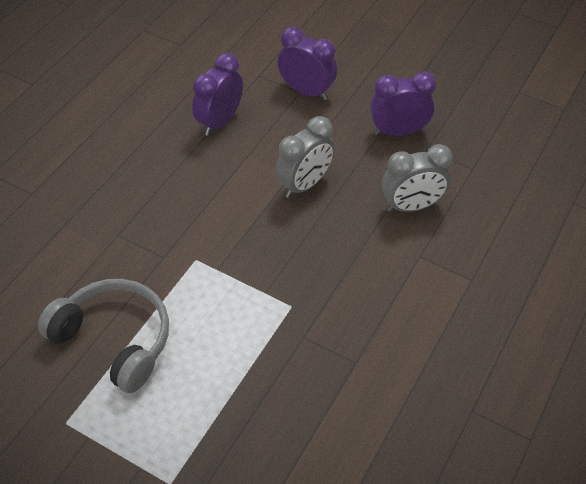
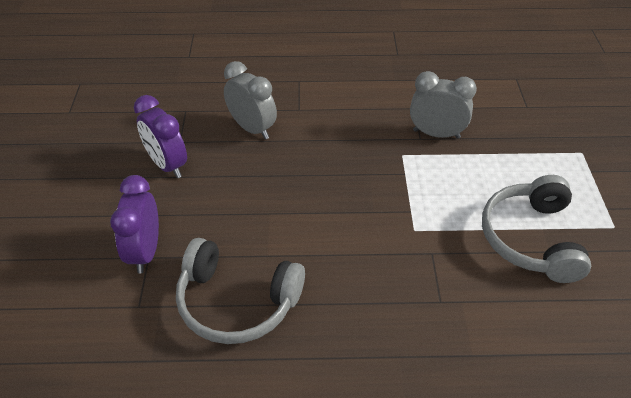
camera: 120 degrees left, 5 degrees down
(219, 122) = (236, 302): purple clock -> grey headphones
(304, 184) = (276, 198): grey clock -> grey clock (436, 134)

